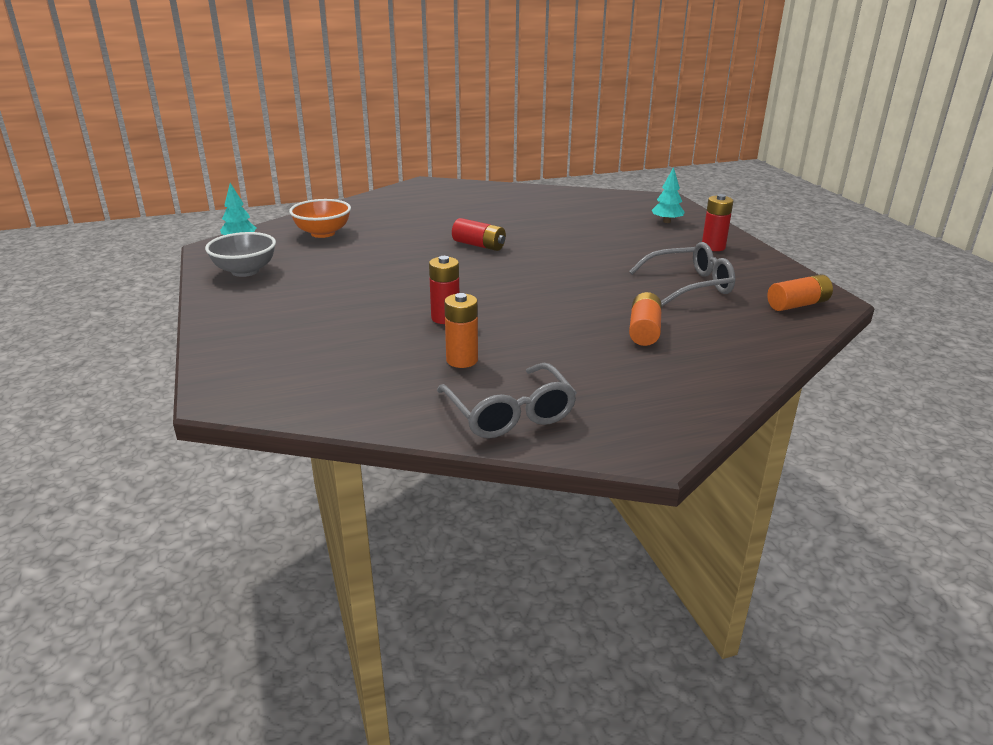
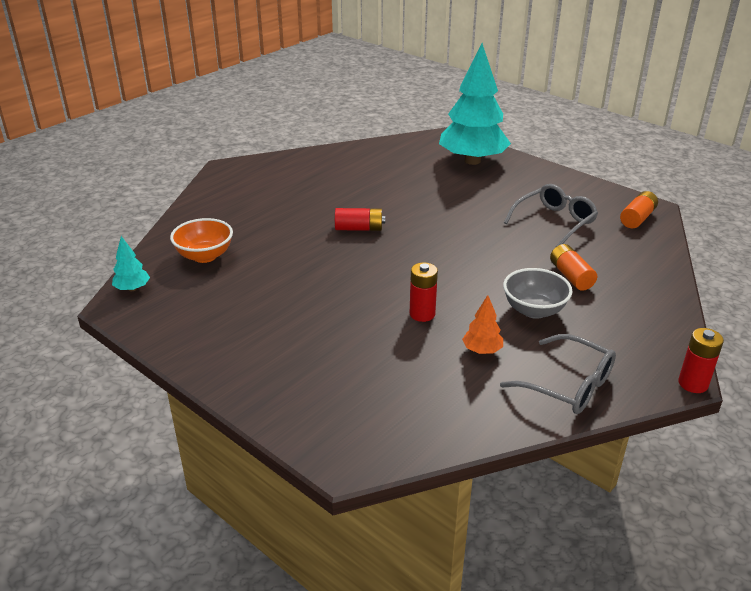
camera: 30 degrees left, 5 degrees up
(245, 271) = (188, 323): grey bowl -> grey bowl (534, 310)
(462, 360) = (482, 350): orange battery -> orange tree
(666, 221) = (472, 161): turquoise tree -> turquoise tree, size x2.48
(713, 247) = (531, 178): red battery -> red battery (693, 384)

